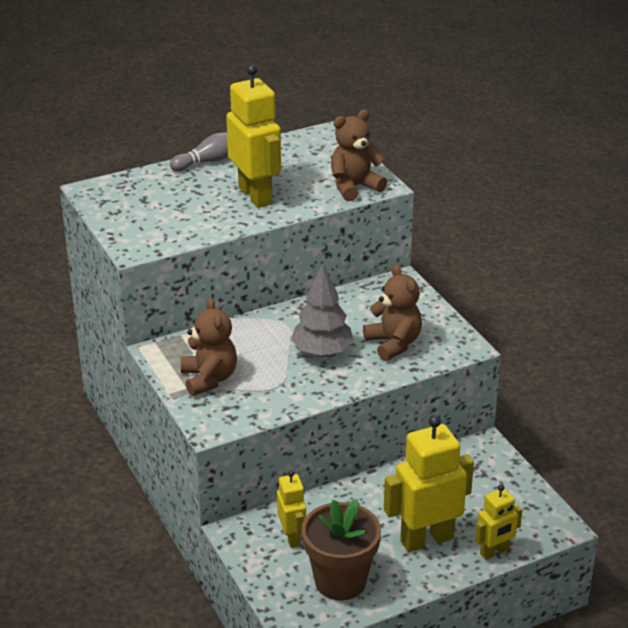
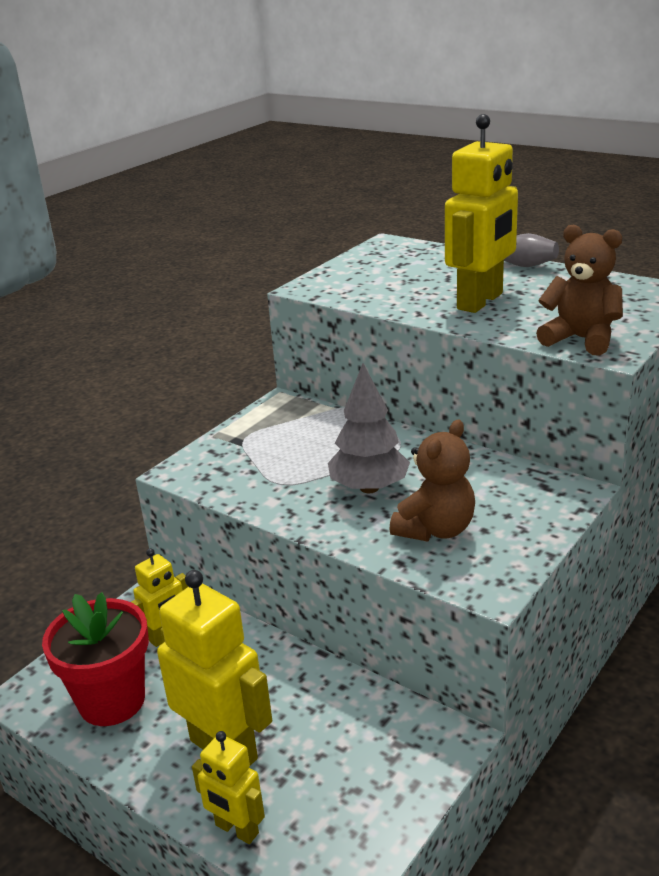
camera: 65 degrees right, 5 degrees down
(209, 379) = (259, 442): brown teddy bear -> none
(340, 581) = (112, 701): brown flower pot -> red flower pot

